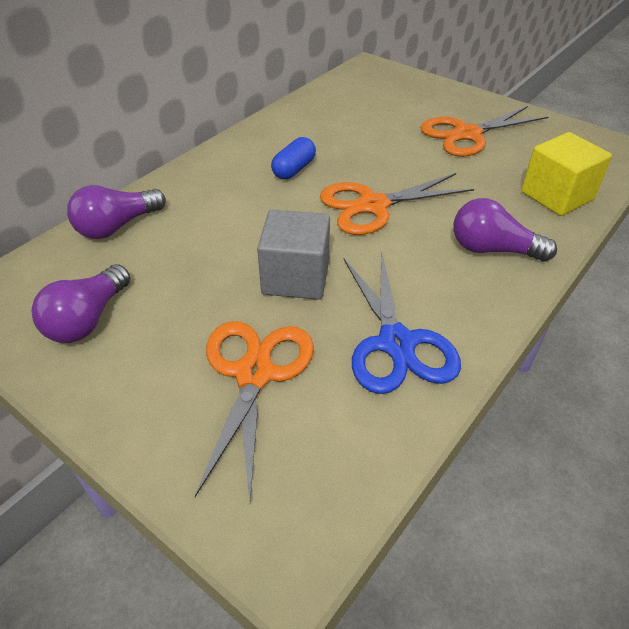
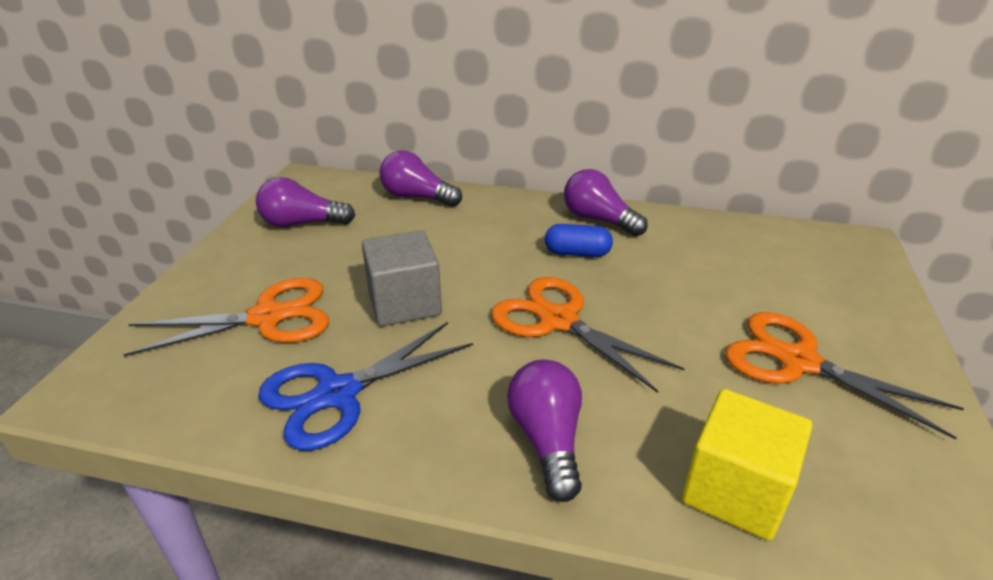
camera: 65 degrees right, 10 degrees down
(256, 144) = (598, 220): none -> purple light bulb

